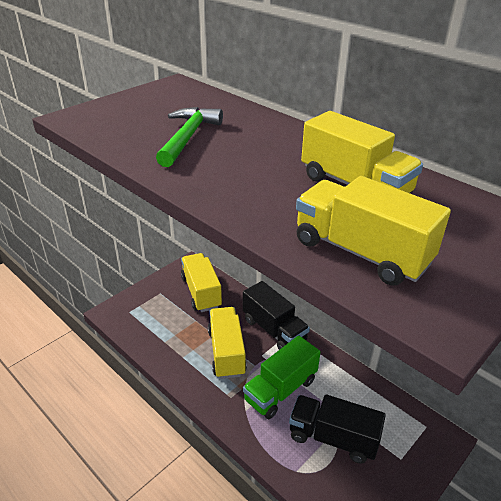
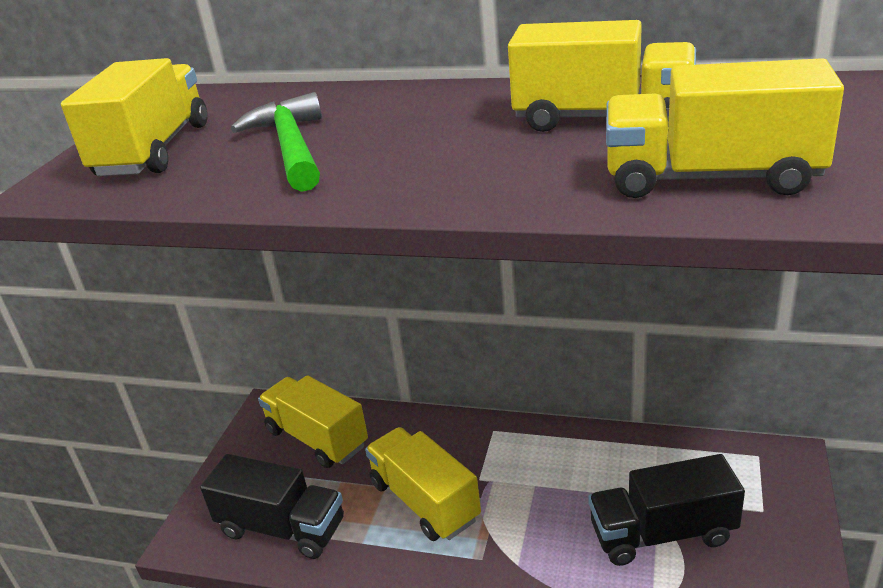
camera: 25 degrees left, 5 degrees down
(131, 113) = (154, 151): none -> yellow truck
(274, 330) = (469, 437): black truck -> black truck (282, 528)
(280, 390) = (543, 510): green truck -> none

